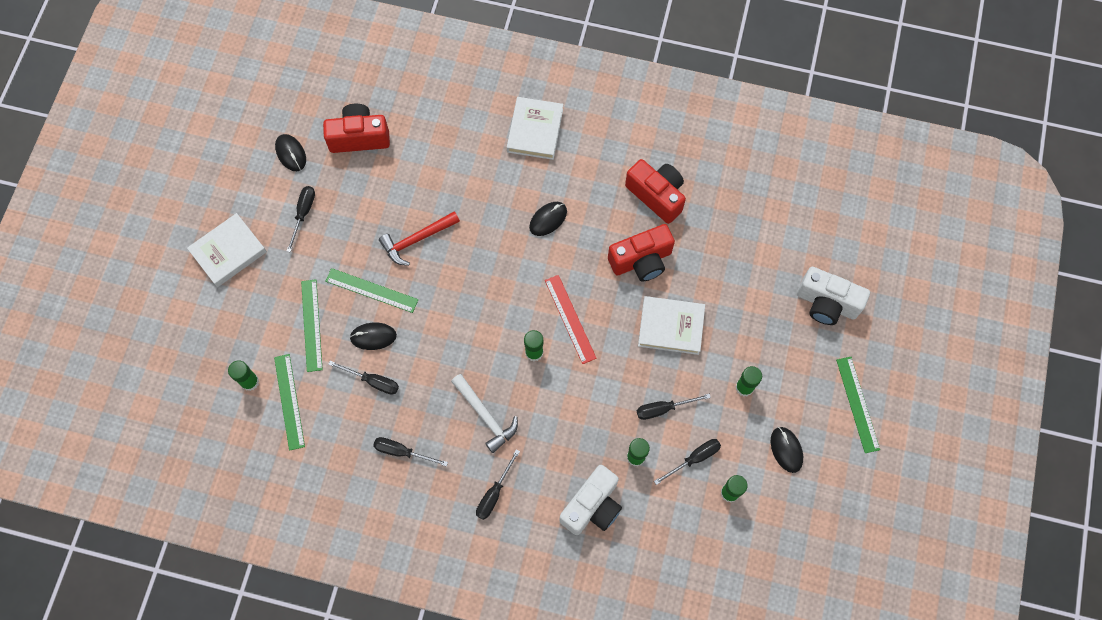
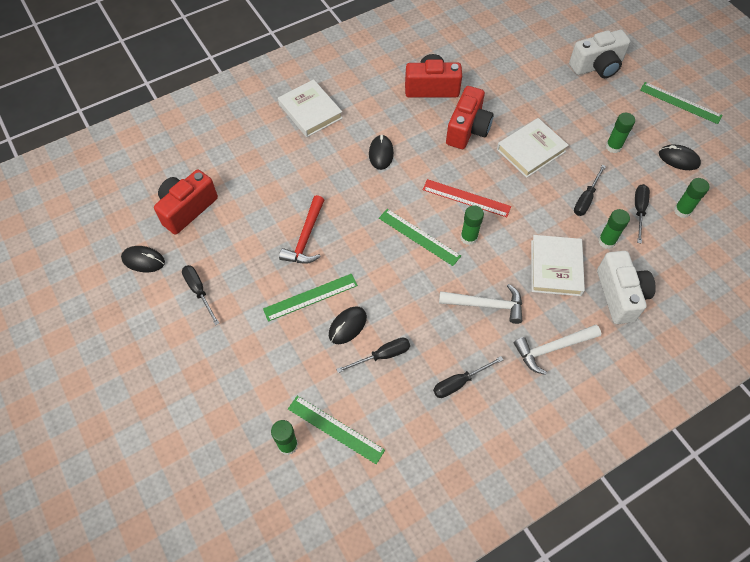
camera: 45 degrees left, 10 degrees down
(228, 252) = (165, 368): white book -> white book (555, 268)
(311, 325) = (291, 360): green ruler -> green ruler (419, 237)
(494, 493) = (552, 348): black screwdriver -> white hammer

